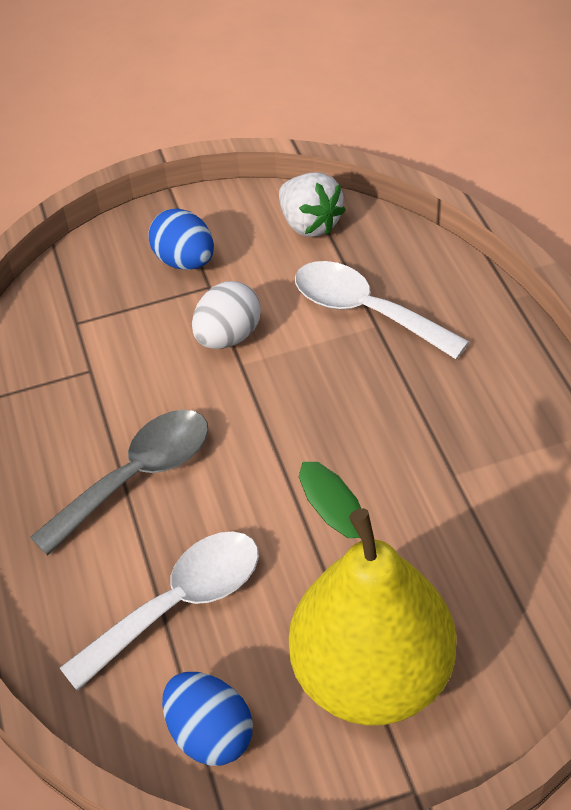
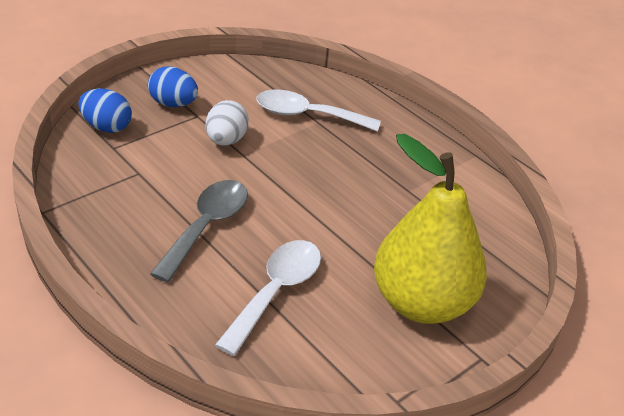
camera: 30 degrees left, 10 degrees down
(210, 734) = (338, 359): blue egg -> blue egg (106, 127)
(310, 224) = (246, 75): white strawberry -> none

